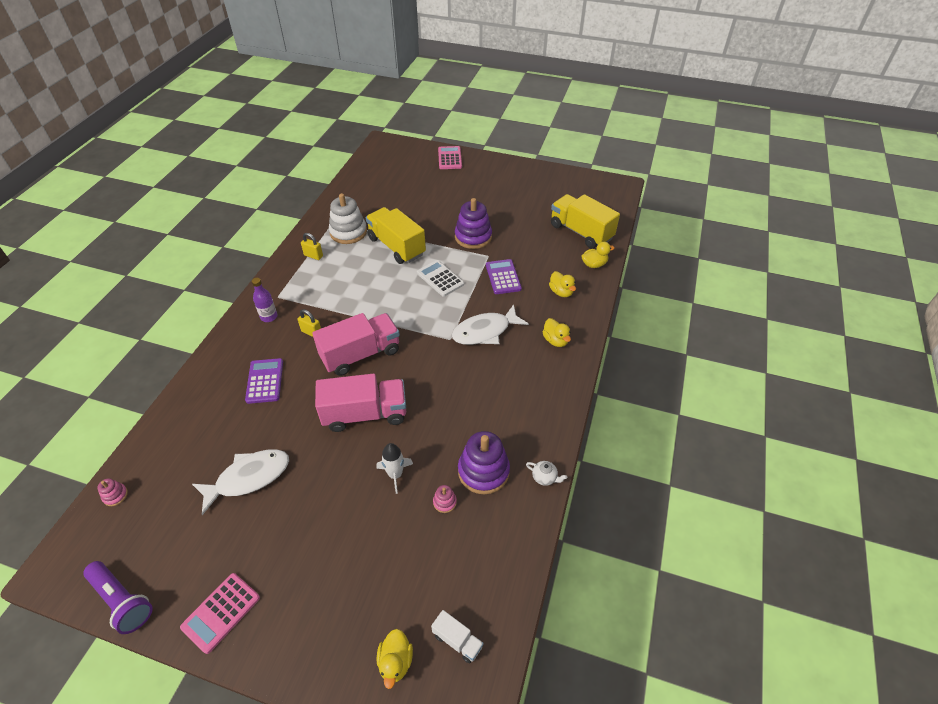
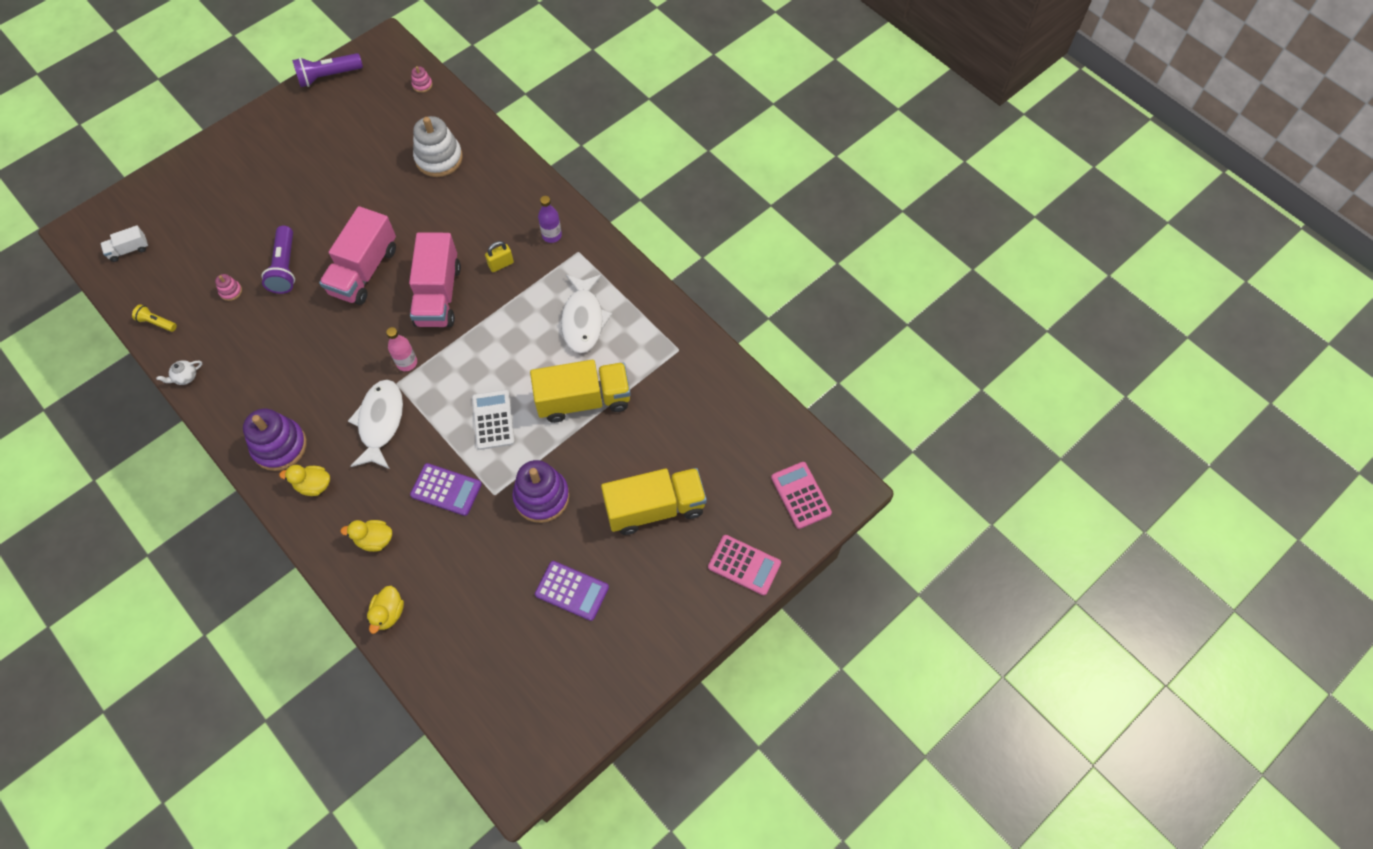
camera: 120 degrees right, 15 degrees up
(221, 612) = (271, 126): pink calculator -> pink calculator (801, 495)
(249, 478) = (368, 168): white fish -> white fish (583, 320)
(265, 381) = (465, 208): purple calculator -> purple calculator (572, 591)
(313, 256) = (626, 307): yellow padlock -> none
(348, 232) = (647, 359): white stacking toy -> white stacking toy (439, 158)
(395, 474) = (285, 268): white rocket -> purple flashlight
(395, 662) = (150, 209): yellow duck -> none
(430, 342) = (407, 363): none -> pink bottle
(440, 278) = (493, 420): white calculator -> white calculator turned 90 degrees counterclockwise
(483, 471) = (231, 333): purple stacking toy -> purple stacking toy (279, 446)
(515, 542) = (156, 322): none -> yellow flashlight
(581, 232) = (457, 642): yellow truck -> yellow truck (655, 508)

